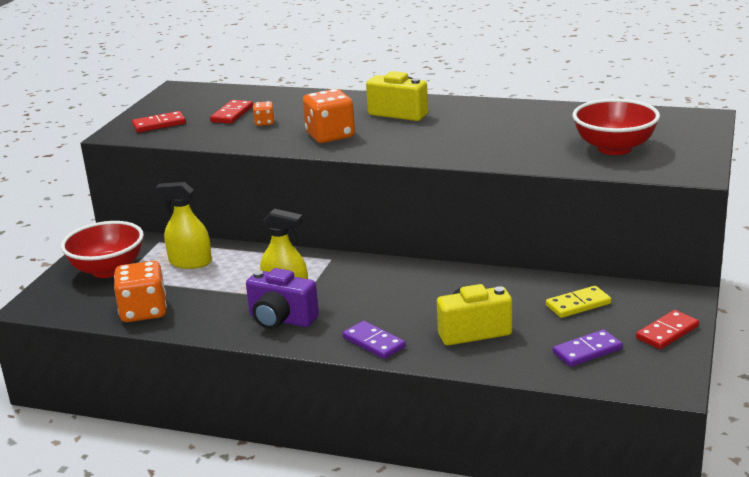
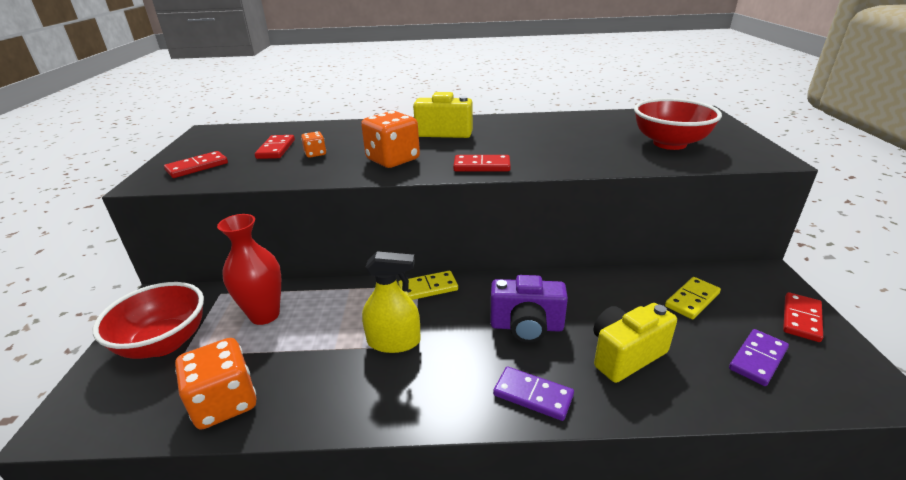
camera: 20 degrees left, 5 degrees up
(190, 262) = (264, 315): yellow spray bottle -> red vase
(281, 320) = (406, 381): purple camera -> purple camera (526, 326)
(339, 262) = (428, 288): none -> yellow domino
(405, 150) = (481, 166): none -> red domino

